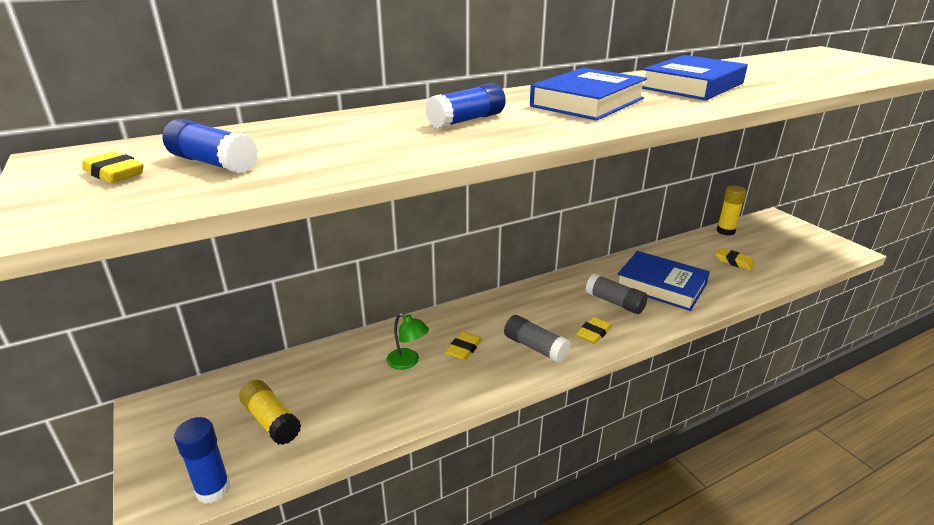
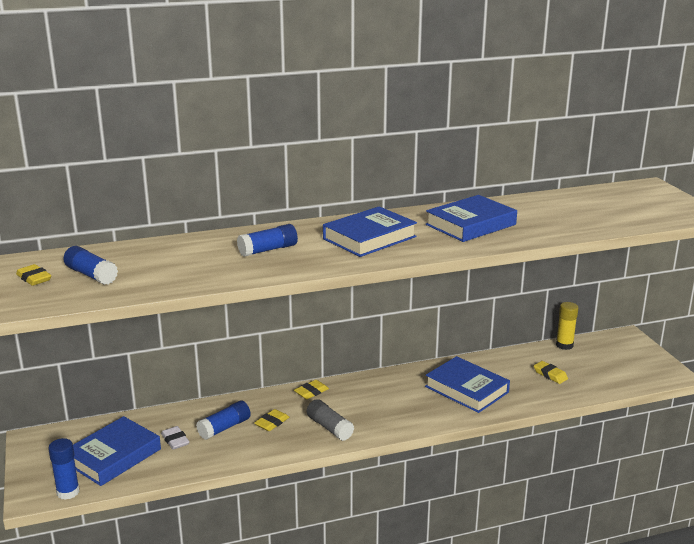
camera: 10 degrees right, 5 degrees down
(271, 421) = (113, 456): yellow glue stick -> blue book
(350, 387) = (175, 440): none -> white eraser
(408, 362) = (224, 428): green lamp -> blue glue stick
(593, 333) = (383, 422): yellow eraser -> yellow eraser (311, 392)
(615, 302) = (416, 399): grey glue stick -> none

